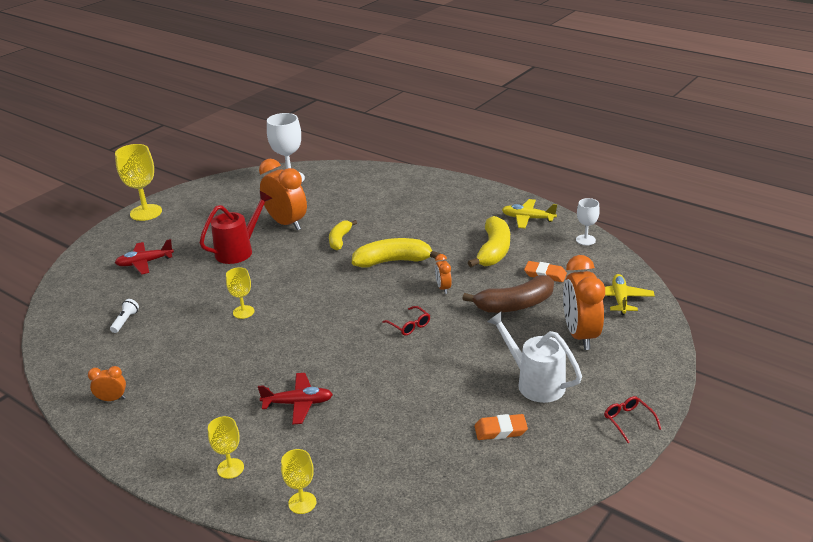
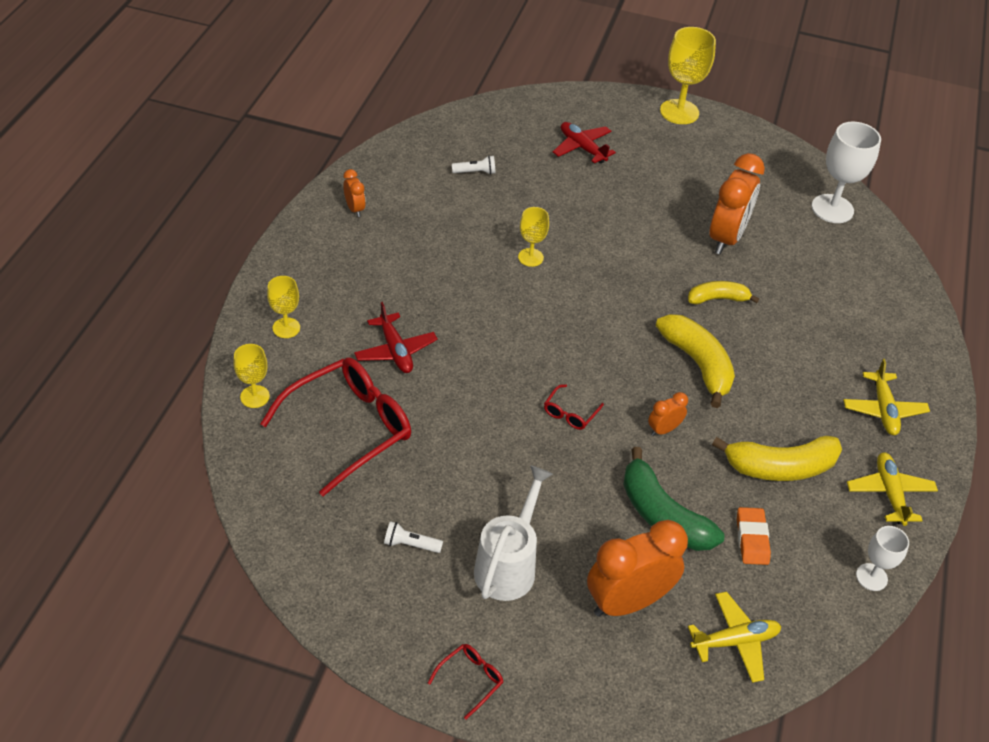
camera: 65 degrees right, 15 degrees up
(239, 250) = (645, 215): red watering can -> none
(369, 446) = (349, 428): none -> red glasses
(465, 204) = (883, 410): none -> yellow plane
(500, 430) = (410, 544): orange eraser -> white flashlight
(515, 305) = (662, 515): brown banana -> green banana

